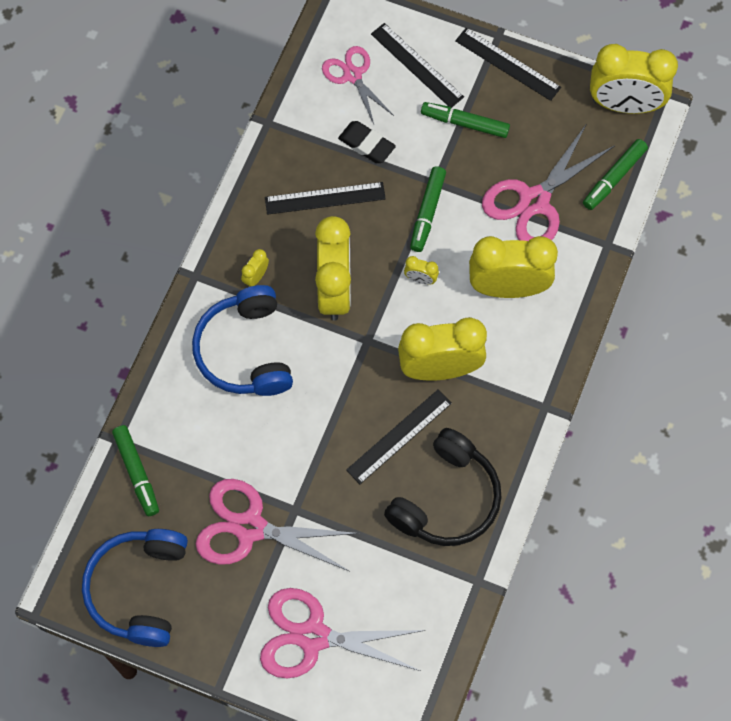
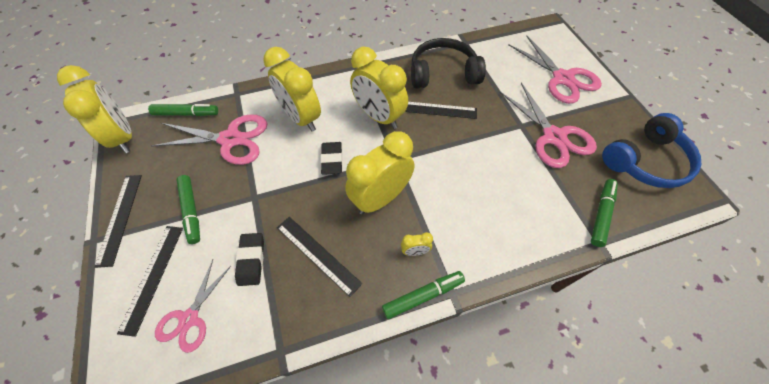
camera: 130 degrees left, 10 degrees down
(245, 351) = (468, 216): blue headphones -> none
(420, 279) = (332, 160): yellow clock -> black eraser
(427, 212) = (281, 187): green marker -> green marker (423, 296)

